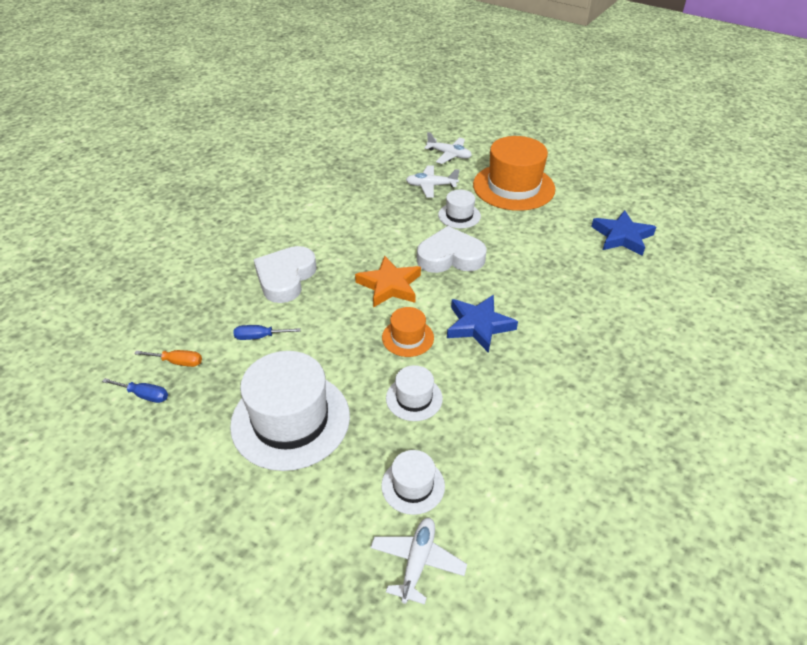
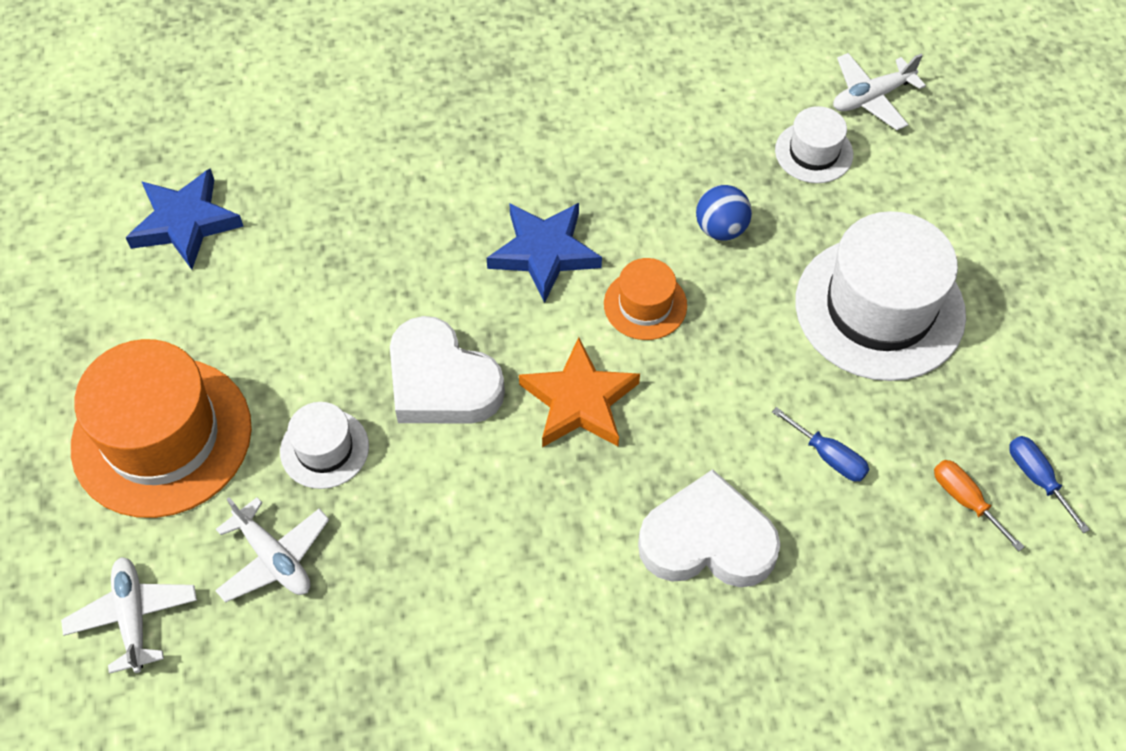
camera: 135 degrees left, 15 degrees up
(285, 278) = (707, 540): white heart -> white heart turned 150 degrees counterclockwise
(414, 398) = (721, 229): white hat -> blue ball

